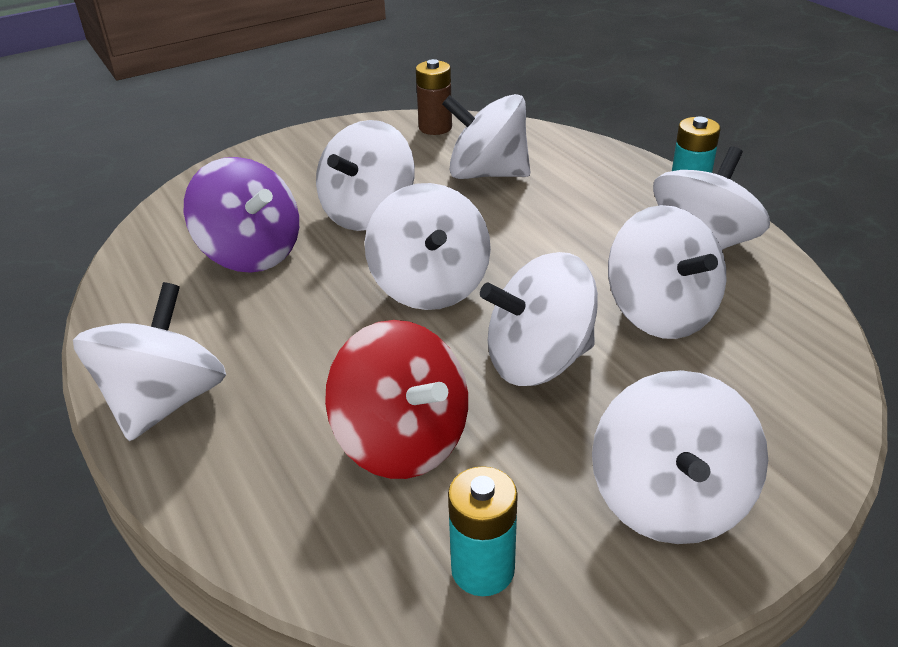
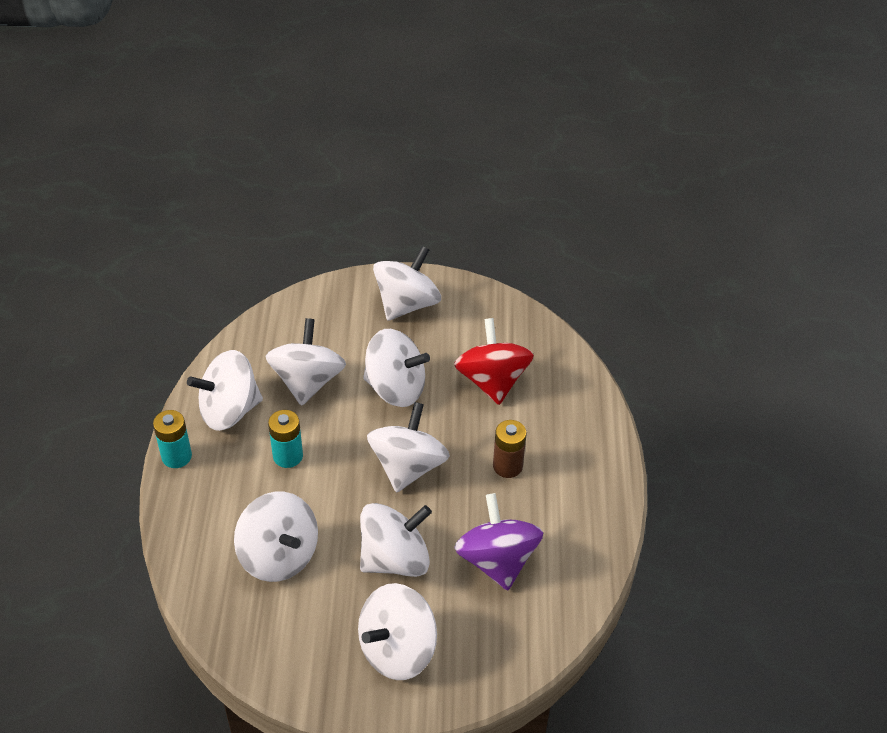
camera: 150 degrees left, 10 degrees up
(165, 402) = (594, 462): white spinning top -> white spinning top (397, 649)
(435, 127) = (259, 647): brown battery -> brown battery (507, 466)
(483, 569) = (499, 317): turquoise battery -> turquoise battery (288, 456)

